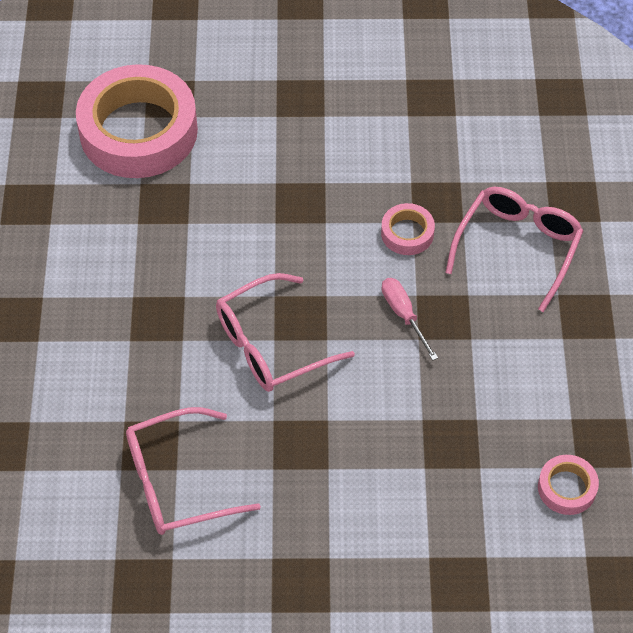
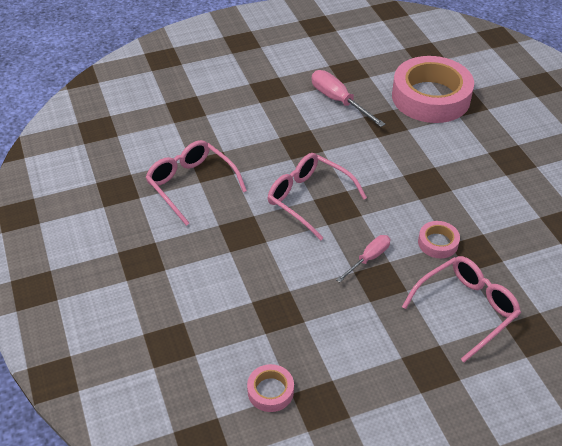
camera: 70 degrees right, 10 degrees down
(89, 240) = (338, 101): none -> pink screwdriver
(517, 247) = (466, 309): pink glasses -> pink glasses turned 45 degrees counterclockwise

